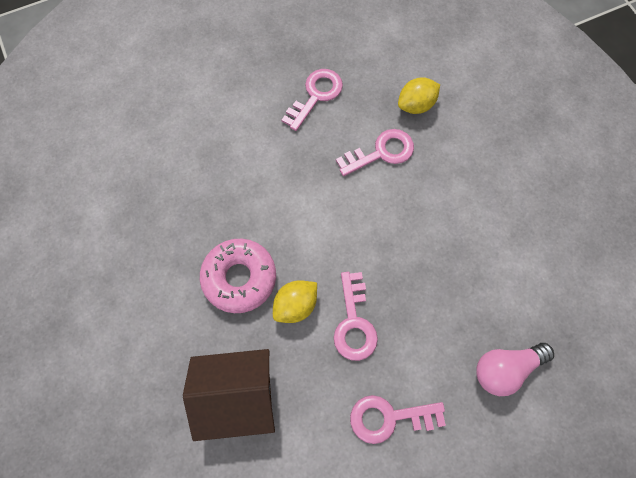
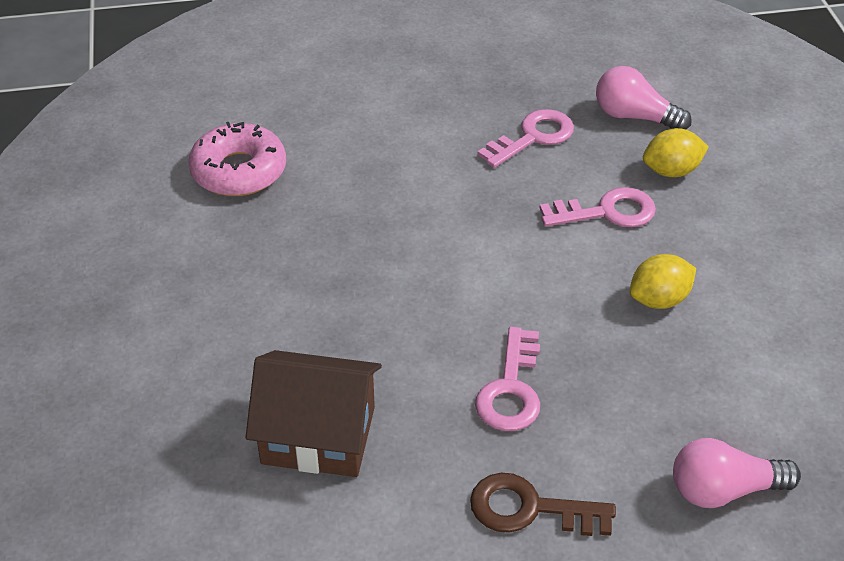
camera: 15 degrees right, 25 degrees down
(239, 278) = (365, 307): pink donut -> pink donut (239, 171)
(296, 305) = (433, 353): yellow lemon -> yellow lemon (659, 299)
(380, 60) = (634, 116): none -> pink light bulb
(389, 417) = (530, 508): pink key -> brown key

